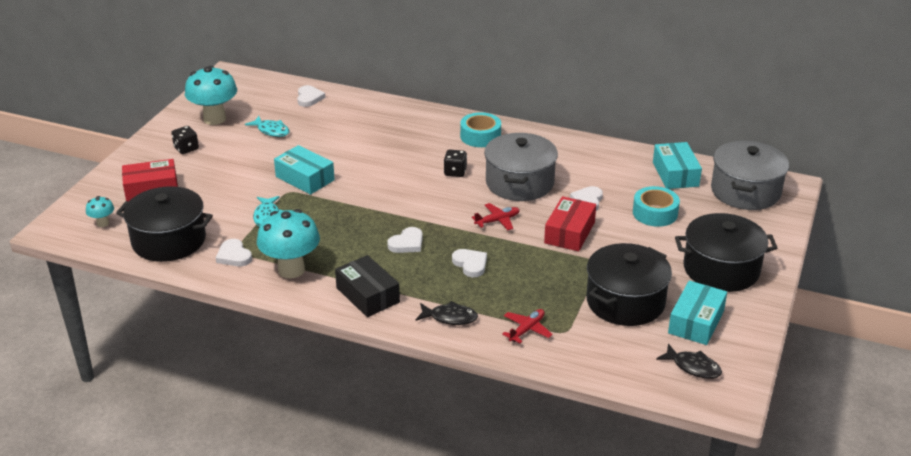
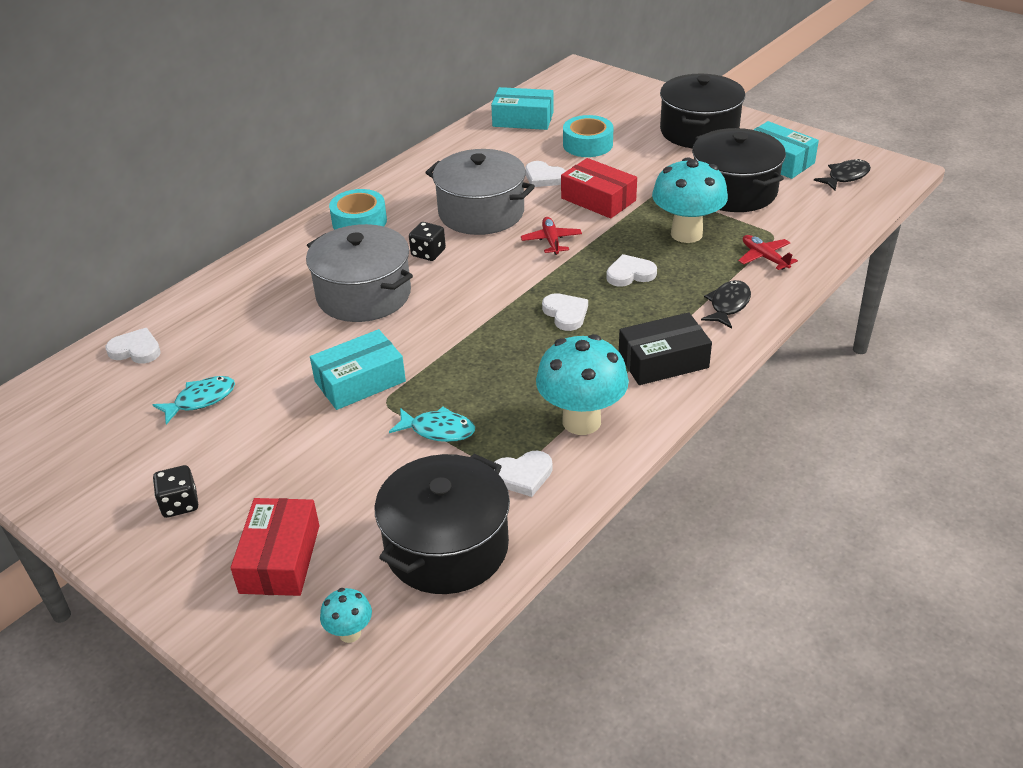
camera: 70 degrees left, 5 degrees up
(214, 119) = (110, 460): turquoise mushroom -> turquoise mushroom (686, 234)
(745, 191) = (575, 92): grey pot -> grey pot (364, 295)

